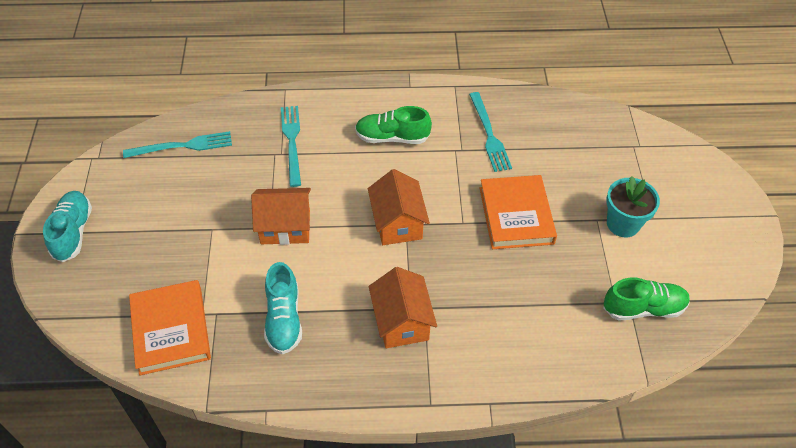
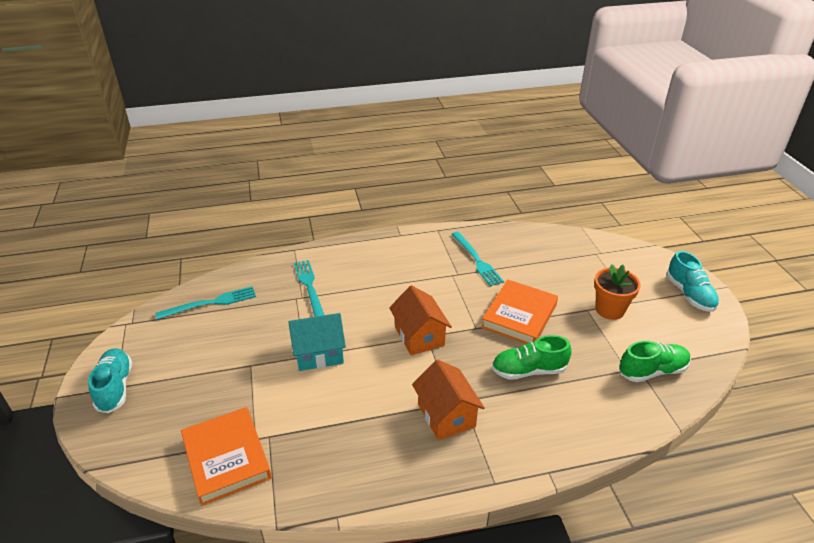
camera: 10 degrees left, 15 degrees down
(284, 319) = (335, 430): turquoise shoe -> turquoise shoe (689, 294)
(285, 227) = (319, 353): orange house -> turquoise house
(392, 137) = (396, 273): green shoe -> green shoe (528, 370)
(516, 215) = (519, 316): orange book -> orange book turned 45 degrees clockwise
(623, 224) = (609, 310): turquoise flower pot -> orange flower pot

